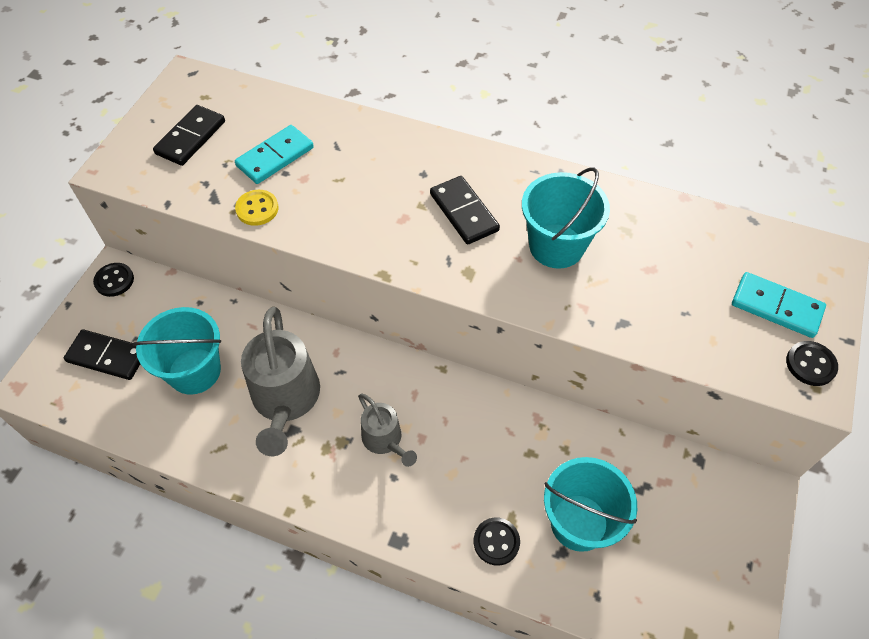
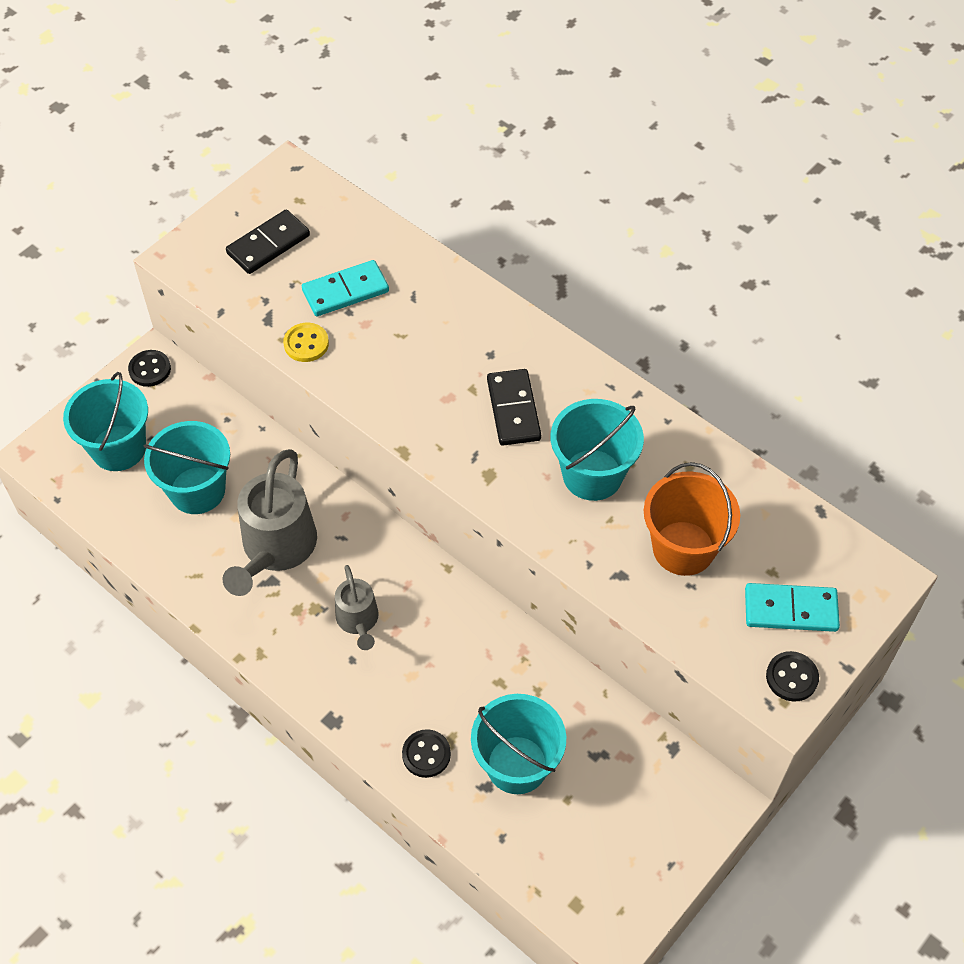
camera: 20 degrees right, 0 degrees up
(107, 356) = (118, 448): black domino -> turquoise bucket
(662, 283) = (683, 548): none -> orange bucket
(776, 307) = (790, 609): turquoise domino -> turquoise domino turned 45 degrees counterclockwise

